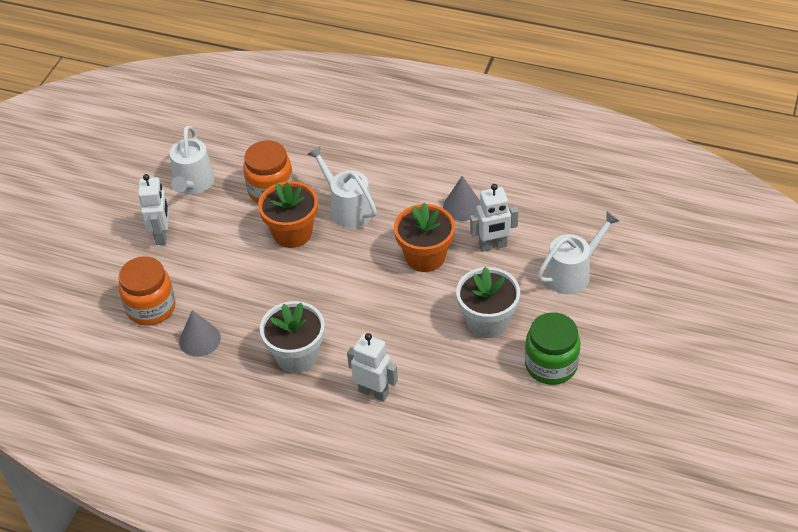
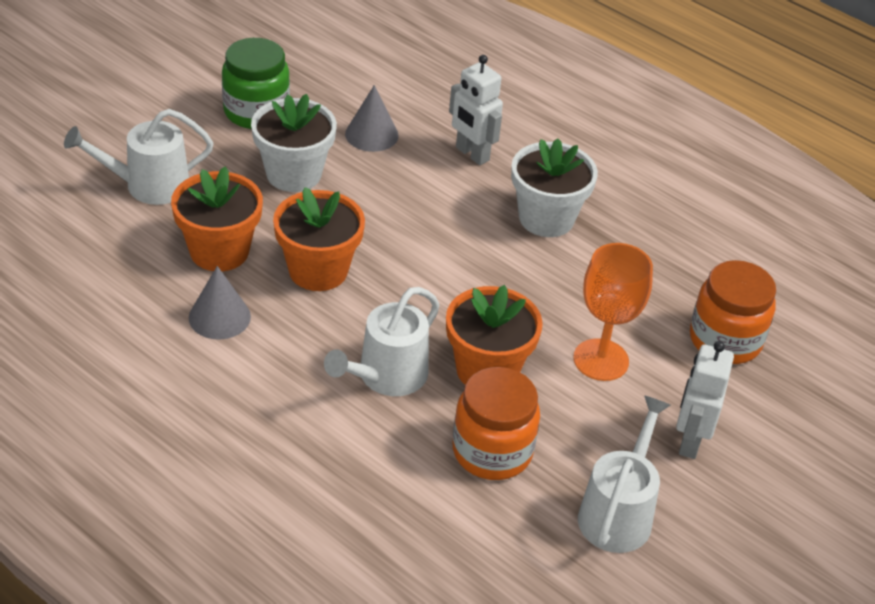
camera: 165 degrees left, 5 degrees down
(199, 339) = (666, 278): grey cone -> grey cone (371, 134)
(227, 264) = (601, 360): none -> orange goblet
(347, 208) = (387, 376): white watering can -> white watering can turned 60 degrees clockwise
(493, 246) = (219, 251): white robot -> orange flower pot

